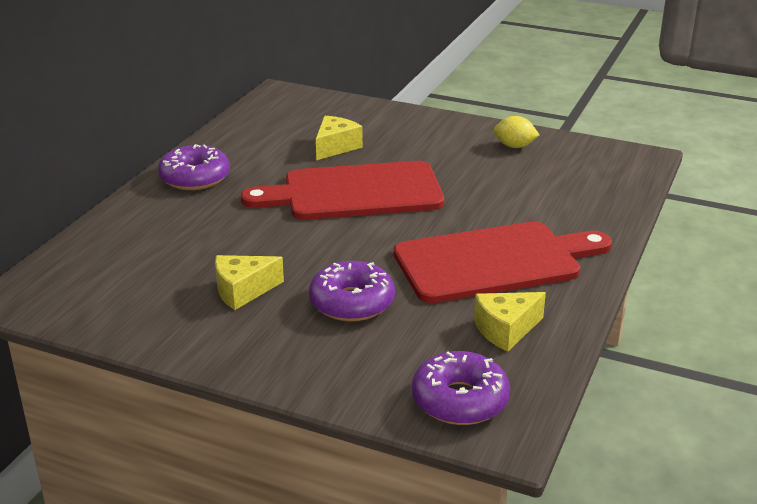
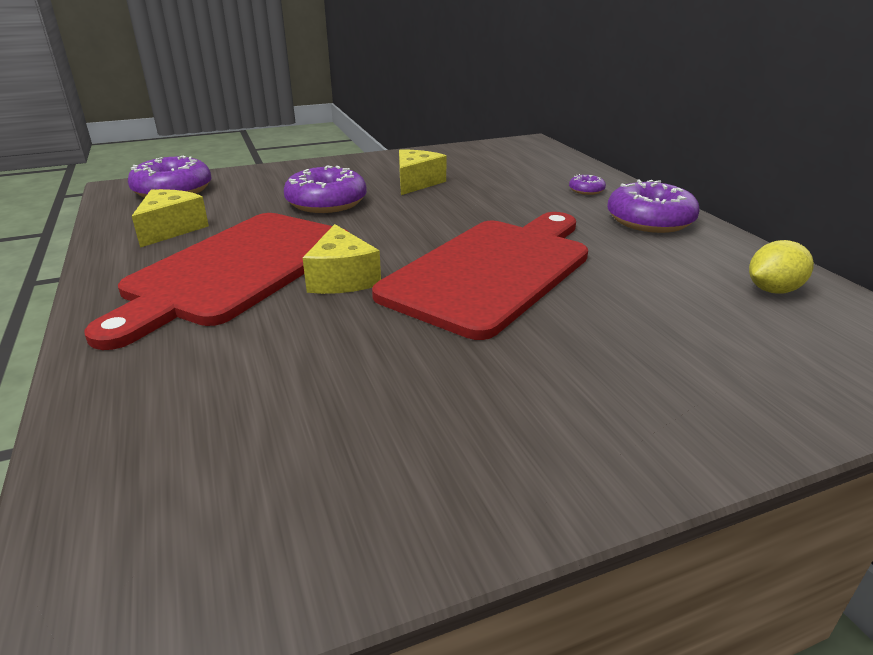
camera: 135 degrees right, 0 degrees up
(155, 216) = (586, 190): none -> purple donut
(335, 147) = (641, 311): yellow cheese -> yellow cheese (342, 278)
(514, 146) = (420, 471): yellow lemon -> yellow lemon (772, 290)

